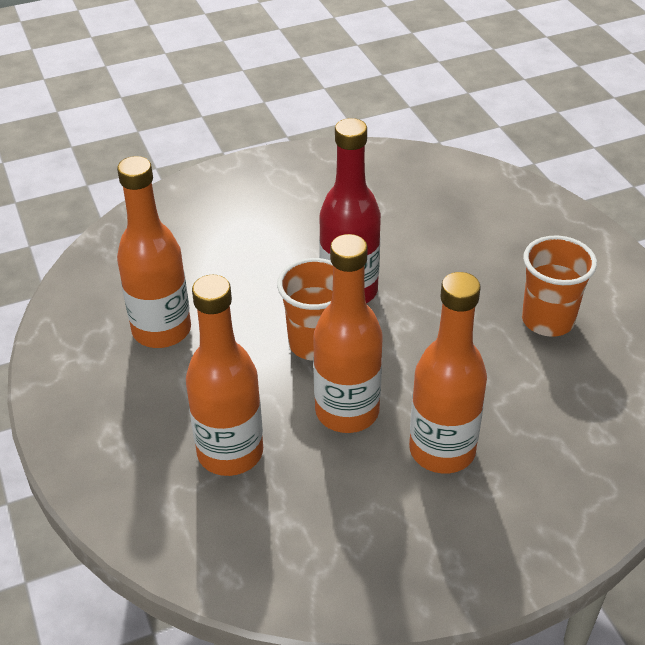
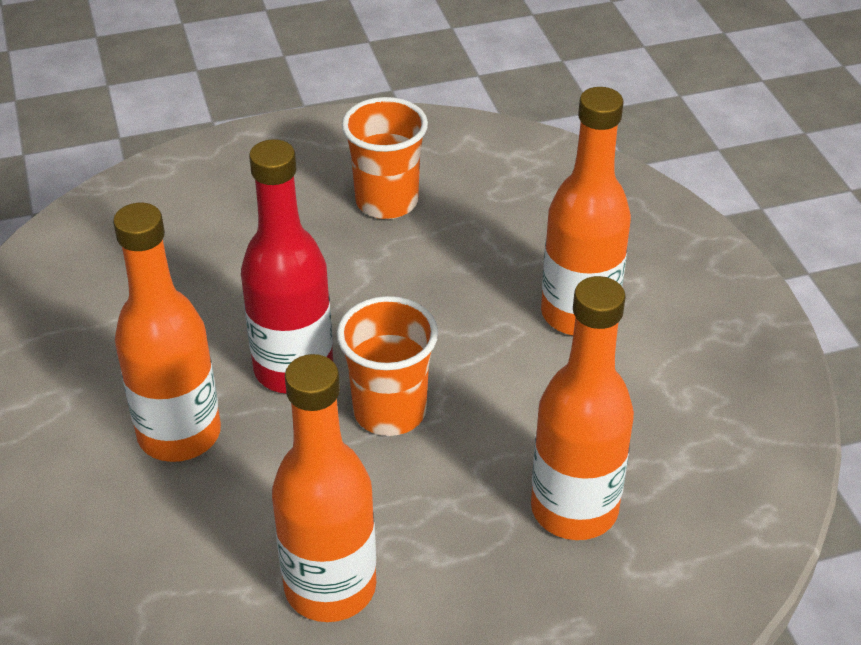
camera: 85 degrees left, 0 degrees up
(347, 411) = (513, 390): orange bottle -> orange bottle (179, 434)

